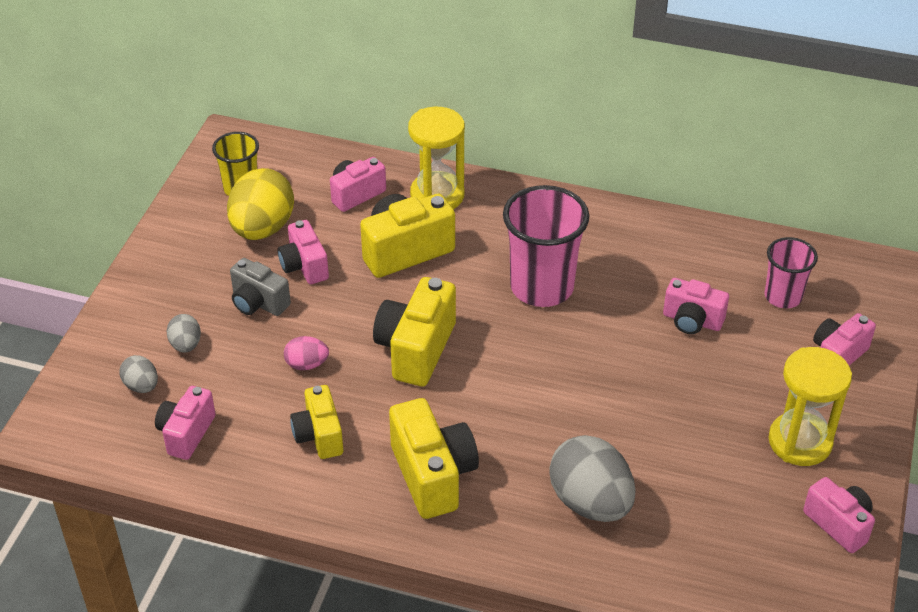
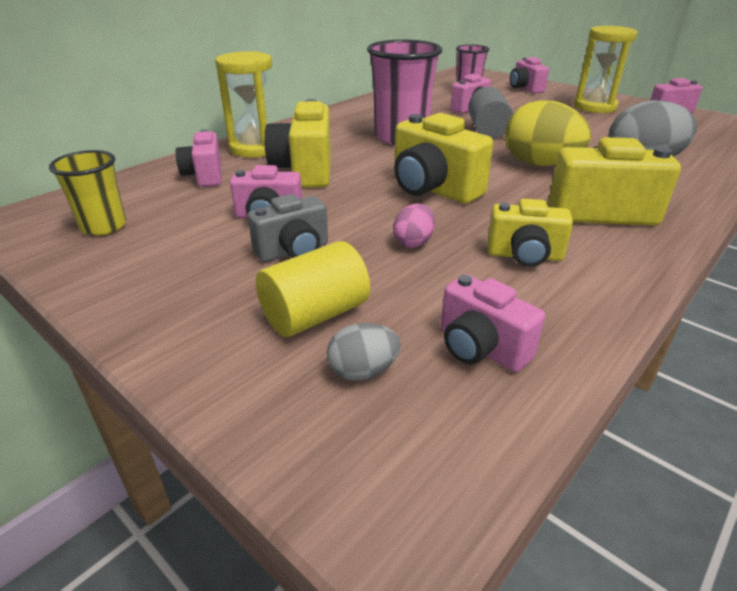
camera: 65 degrees left, 10 degrees down
(186, 345) = (315, 315): grey egg -> yellow cylinder
(262, 228) = (183, 227): yellow egg -> yellow egg (539, 164)
(616, 352) = (487, 130): none -> grey cylinder

